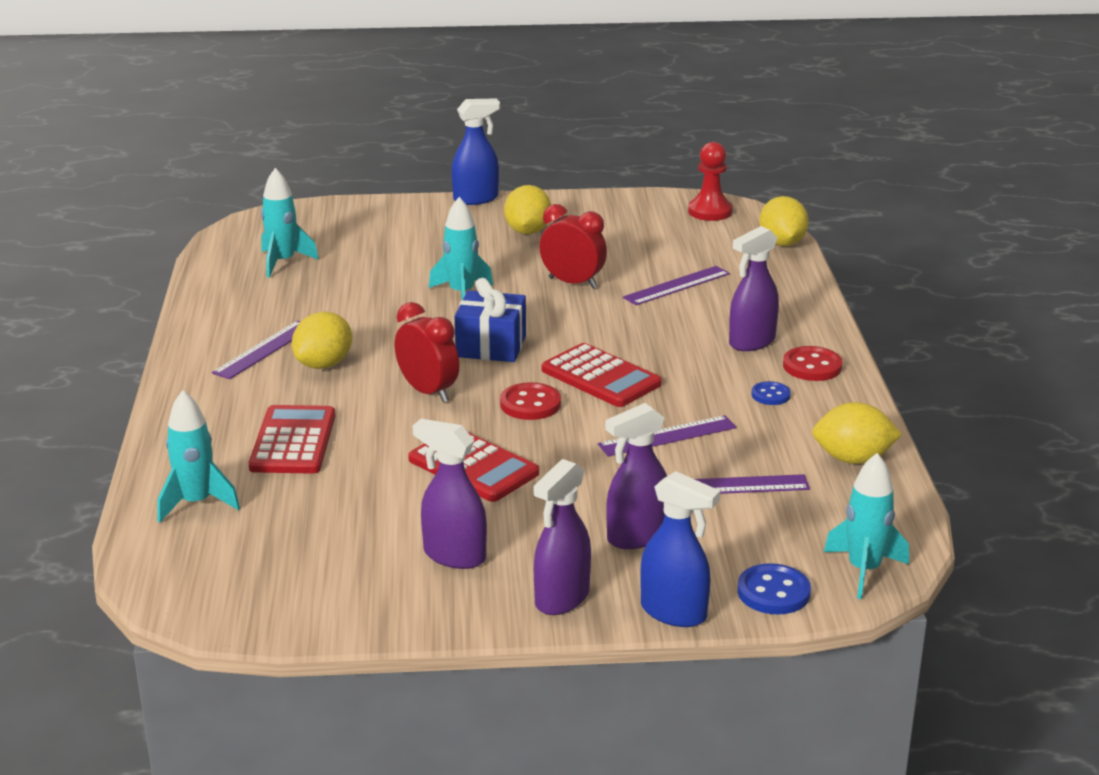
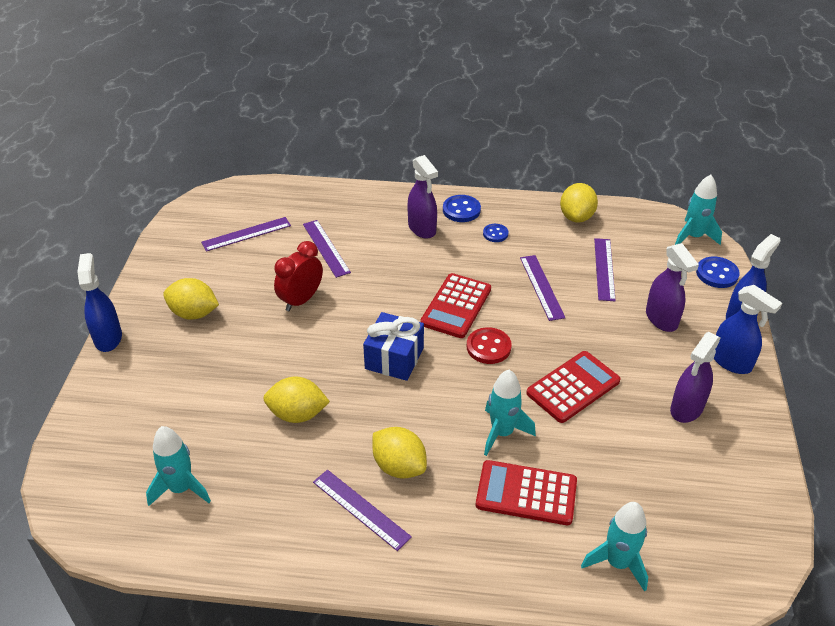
camera: 80 degrees left, 15 degrees up
(428, 392) = (460, 402): red clock -> none
(462, 294) = (296, 366): turquoise rocket -> turquoise rocket (502, 433)
(561, 598) = (731, 362): purple spray bottle -> blue spray bottle
(600, 377) = (456, 306): red calculator -> red calculator turned 150 degrees clockwise
(678, 238) = (246, 234): none -> purple ruler
(710, 211) = (207, 211): red pawn -> none
(782, 243) = (277, 188): yellow lemon -> yellow lemon (297, 414)
(812, 366) = (461, 210): red button -> blue button

